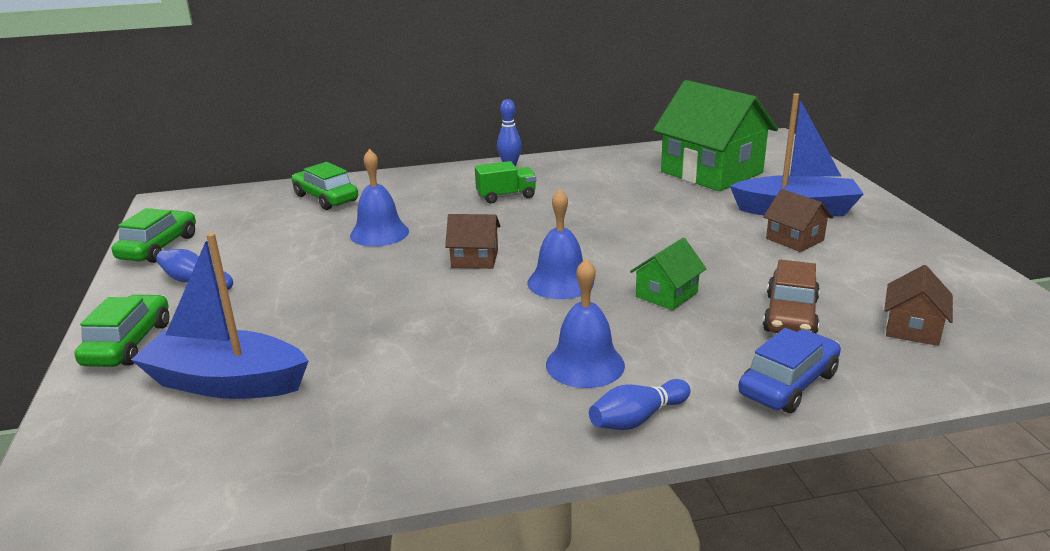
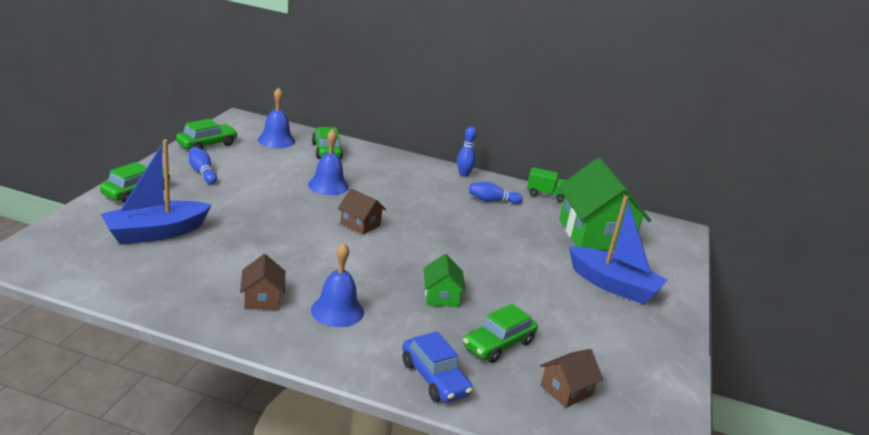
camera: 25 degrees right, 0 degrees up
(226, 382) = (156, 233): blue boat -> blue boat turned 75 degrees counterclockwise
(506, 196) = (432, 194): green truck -> green truck (546, 195)
(560, 282) = (389, 260): blue bell -> blue bell (276, 140)
(637, 419) = (324, 351): blue bowling pin -> blue bowling pin (492, 201)
(666, 294) = (441, 296): green house -> green house turned 75 degrees counterclockwise
(788, 384) = (434, 378): blue car -> blue car turned 75 degrees clockwise
(790, 315) = (498, 344): brown car -> green car
(794, 239) = (579, 303): brown house -> brown house (262, 299)

